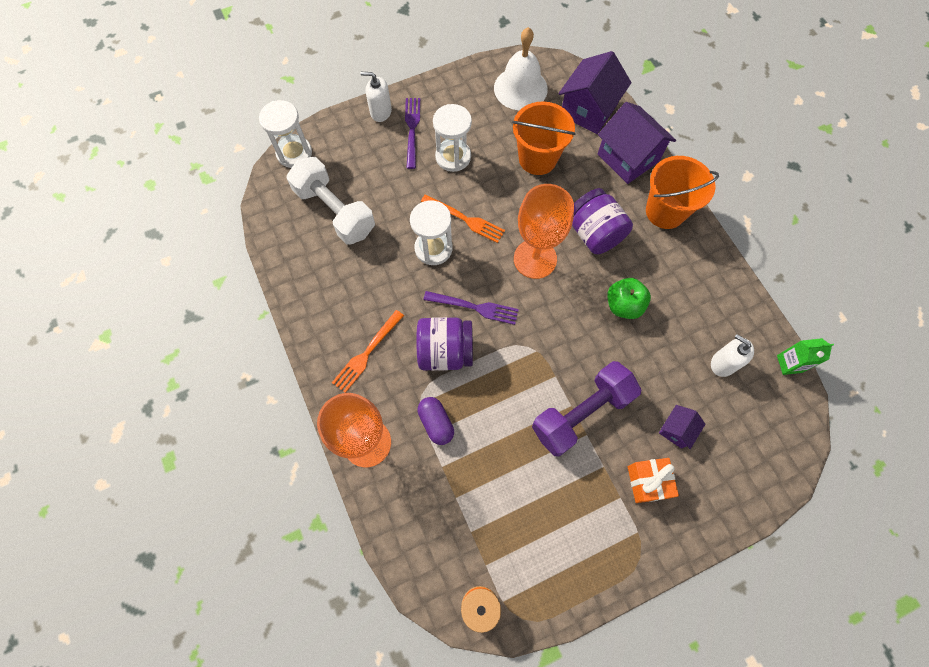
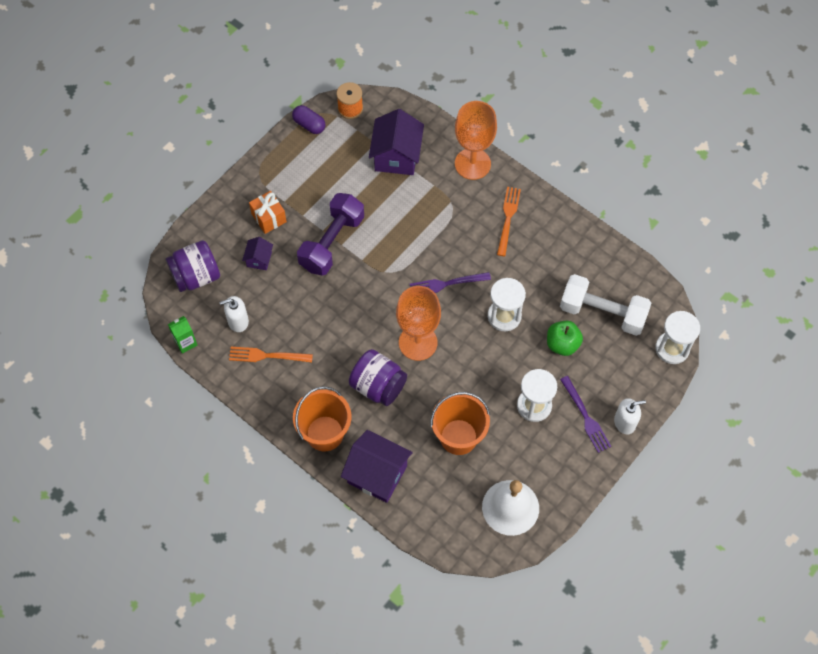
camera: 155 degrees right, 5 degrees down
(436, 423) = (432, 194): purple capsule -> purple capsule (309, 125)
(445, 351) = (451, 243): purple jar -> purple jar (196, 276)
(465, 219) = (492, 352): orange fork -> orange fork (266, 356)
(588, 110) = (434, 511): purple house -> purple house (396, 156)
(623, 305) = (330, 334): green apple -> green apple (562, 344)
(723, 363) = (238, 321): white soap dispenser -> white soap dispenser turned 150 degrees clockwise

